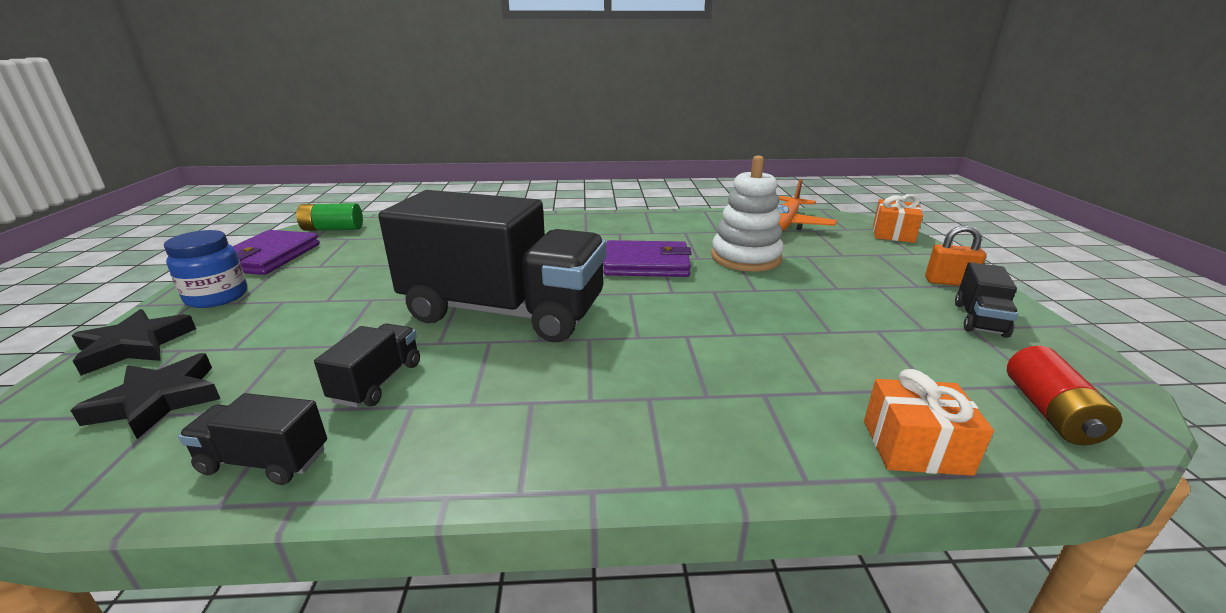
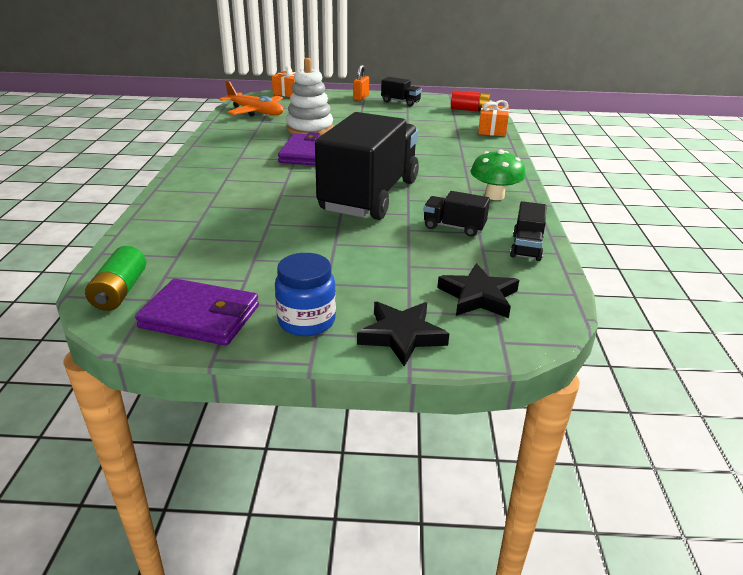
camera: 85 degrees left, 5 degrees up
(496, 432) = (494, 196): none -> green mushroom

